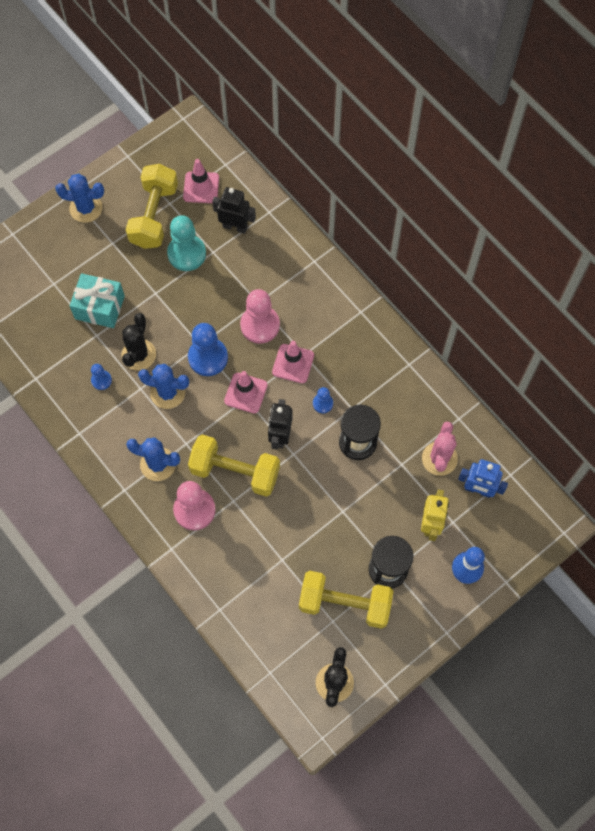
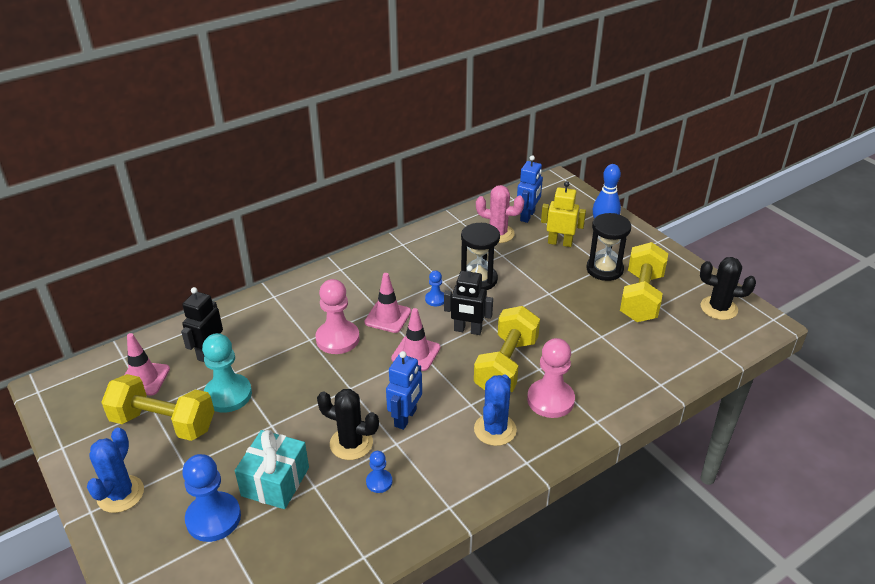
camera: 85 degrees left, 30 degrees down
(167, 392) = (406, 418): blue cactus -> blue robot
(208, 357) = (367, 381): blue pawn -> blue pawn (213, 518)

